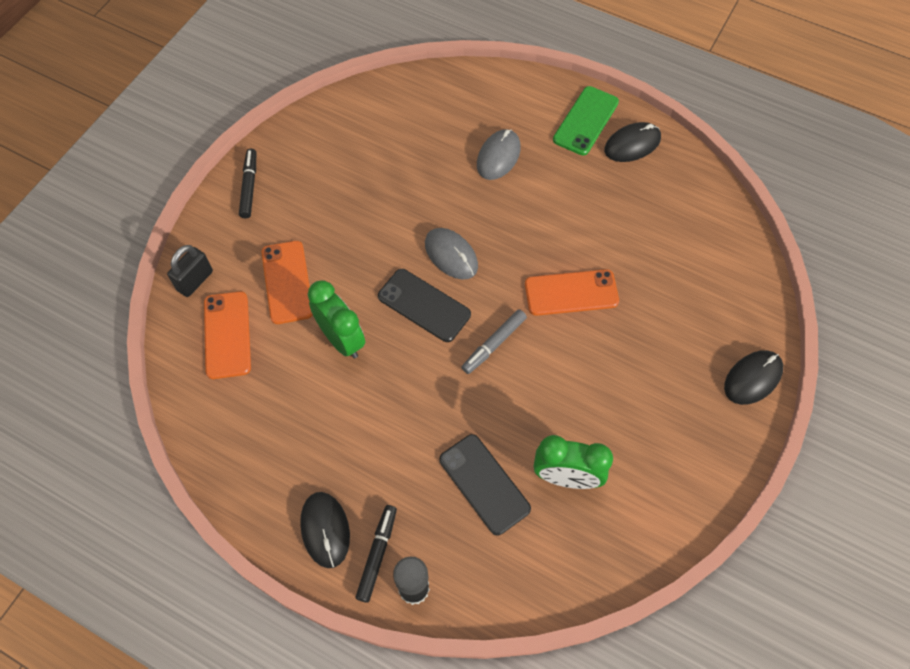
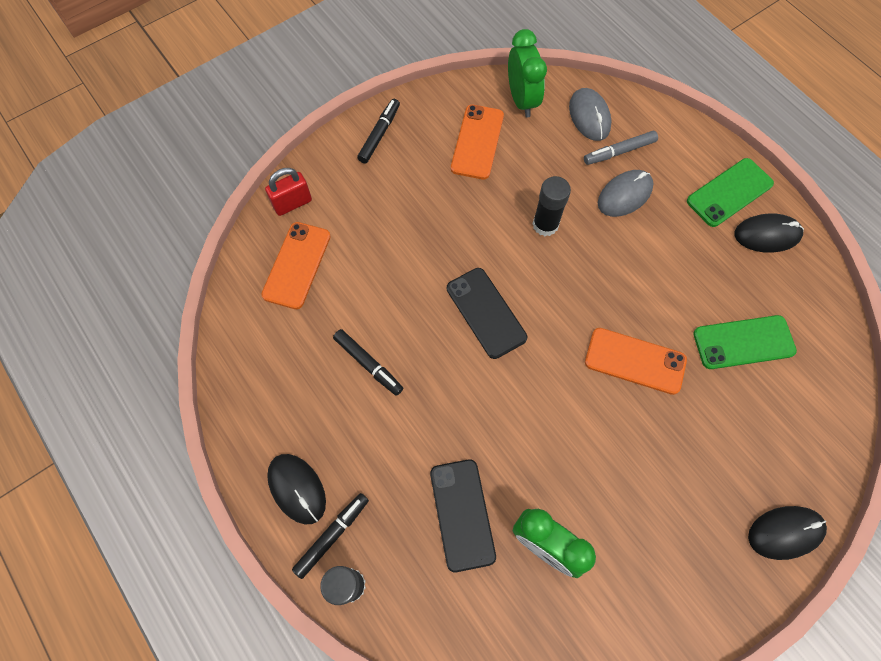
camera: 25 degrees right, 5 degrees up
(195, 281) = (292, 203): black padlock -> red padlock
(287, 282) = (372, 238): orange phone -> orange phone (477, 142)
(325, 530) = (297, 489): black mouse -> black mouse turned 45 degrees counterclockwise
(338, 394) = (368, 364): none -> black marker
(341, 339) = (395, 313): green clock -> green clock (522, 100)
(441, 209) = (545, 225): none -> black glue stick
(451, 255) = (534, 274): grey mouse -> grey mouse (589, 116)
(494, 344) = (535, 380): grey marker -> grey marker (619, 152)
(652, 240) = (743, 342): none -> green phone

